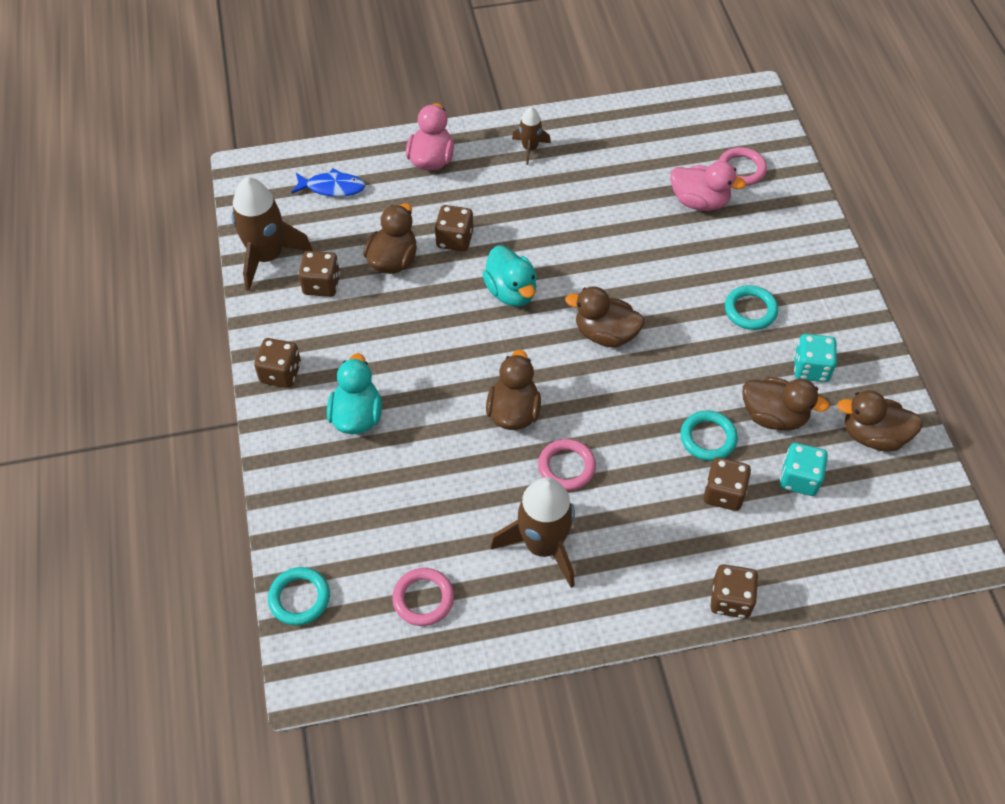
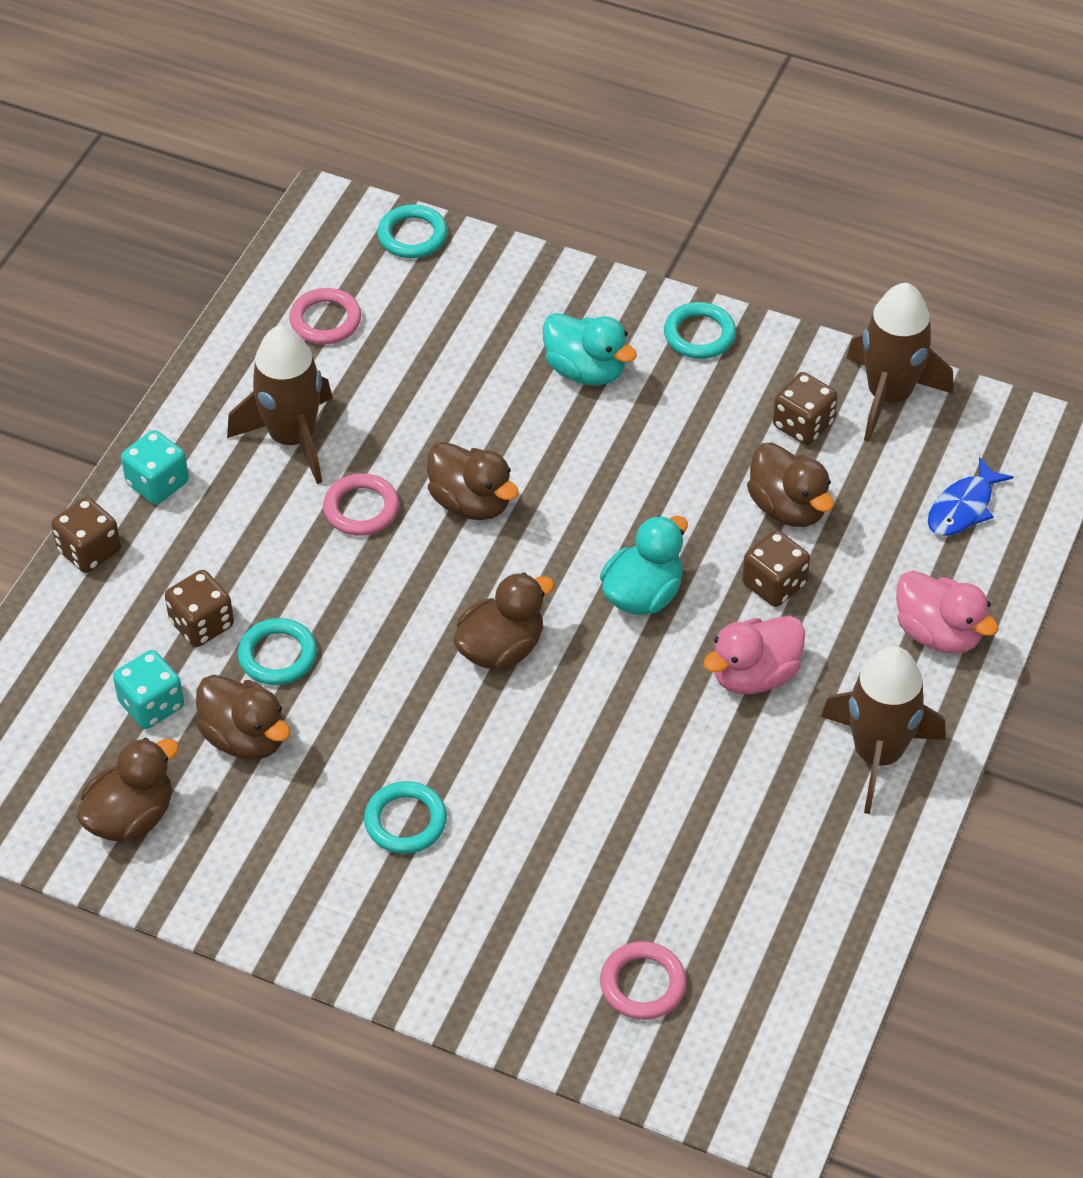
camera: 125 degrees right, 5 degrees down
(280, 373) = (699, 335): brown dice -> turquoise ring
(511, 292) = (643, 594): turquoise duck -> turquoise duck turned 120 degrees clockwise
(530, 148) = (877, 754): brown rocket -> brown rocket, size x1.90
(699, 201) = (625, 890): pink duck -> pink duck (754, 675)
(774, 416) = (245, 738): brown duck -> brown duck turned 105 degrees counterclockwise
(811, 368) = (270, 823): turquoise dice -> turquoise dice (157, 483)

